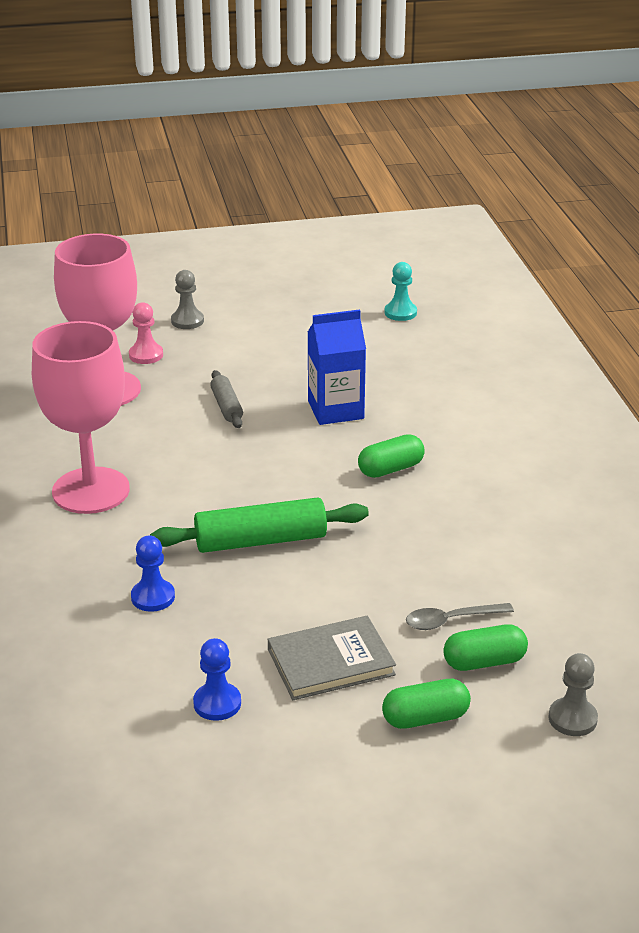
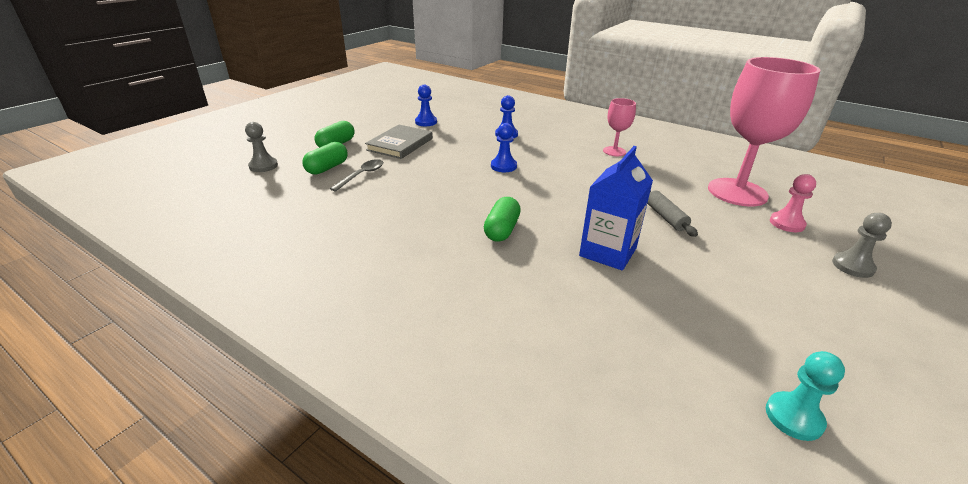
camera: 135 degrees right, 0 degrees up
(91, 491) = (614, 151): pink goblet -> pink goblet, size x0.47
(226, 406) = (665, 217): grey rolling pin -> grey rolling pin turned 45 degrees clockwise
(260, 540) = (503, 166): green rolling pin -> blue pawn

